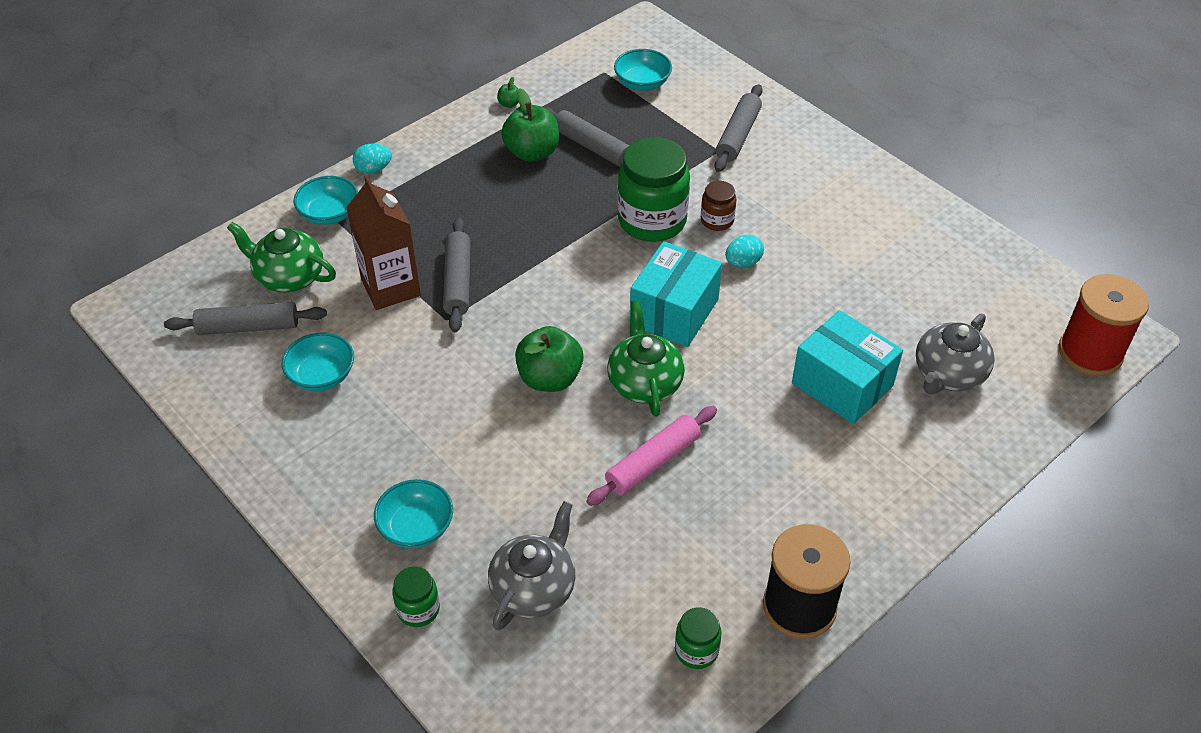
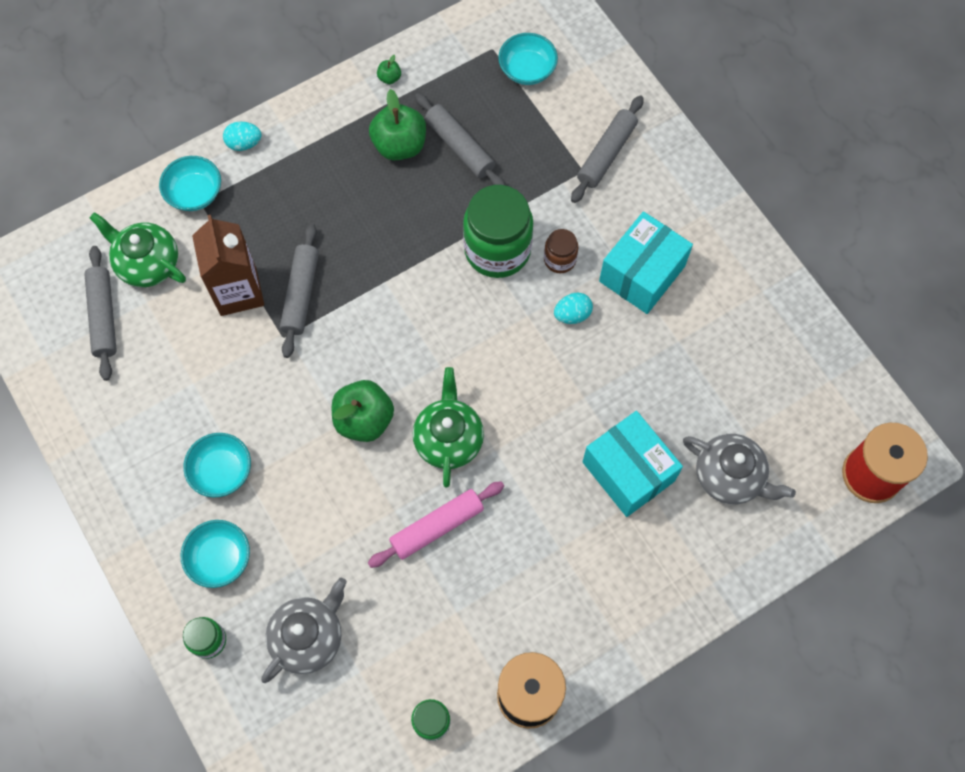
camera: 10 degrees right, 20 degrees up
(248, 327) = (104, 316): grey rolling pin -> grey rolling pin turned 75 degrees clockwise
(322, 375) = (162, 382): turquoise bowl -> turquoise bowl (221, 471)
(674, 312) = (493, 363): turquoise box -> turquoise box (642, 273)
(948, 374) = (730, 476): grey teapot -> grey teapot turned 105 degrees counterclockwise

